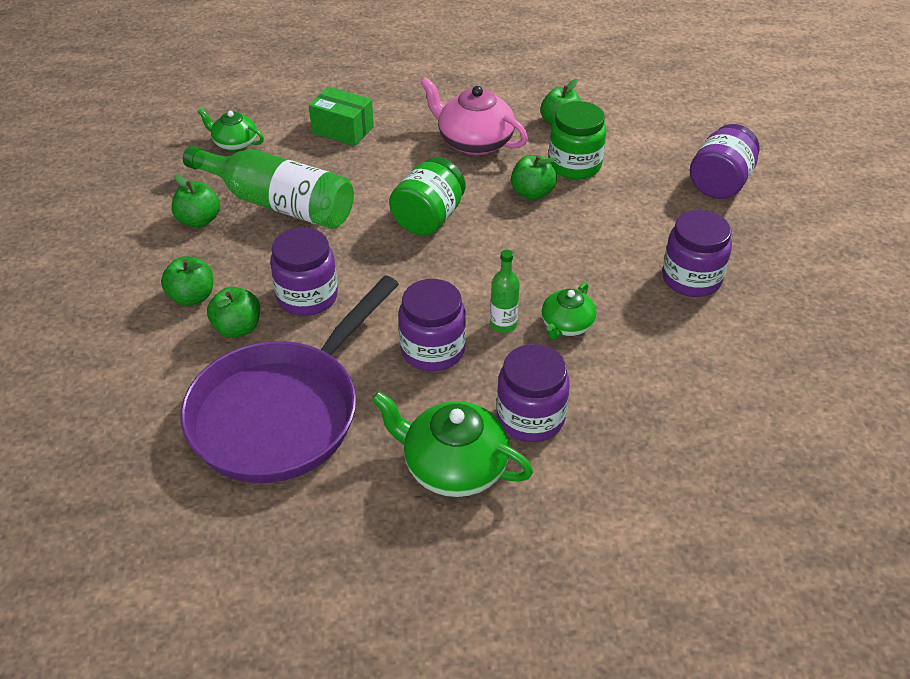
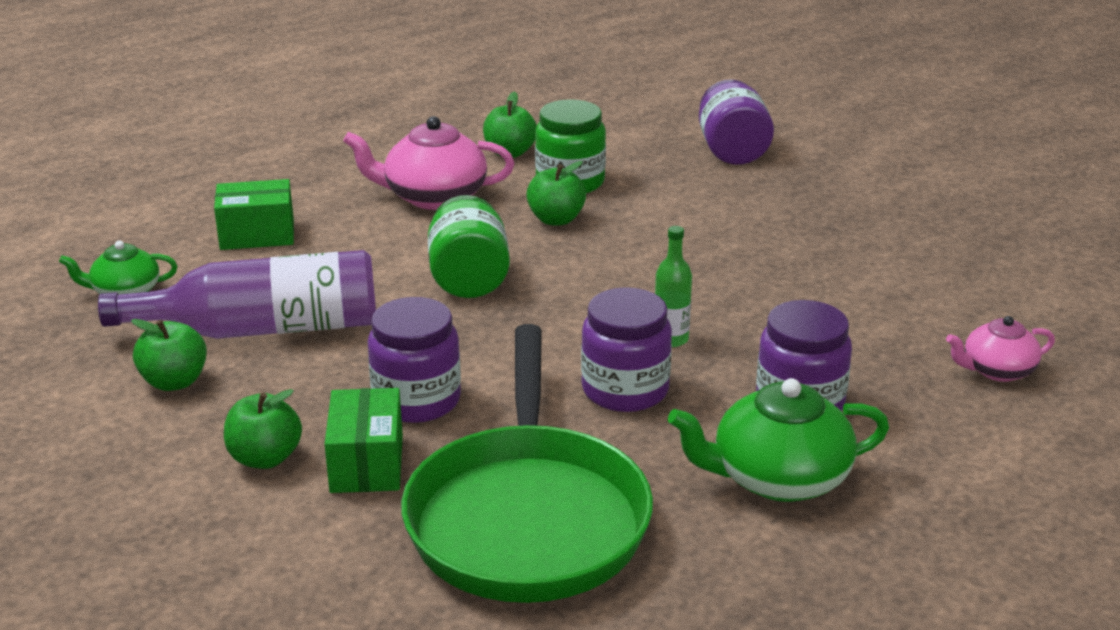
camera: 35 degrees left, 15 degrees down
(237, 328) = (367, 463): green apple -> green box
(279, 203) = (264, 329): green bottle -> purple bottle
(281, 413) = (527, 517): purple pan -> green pan
(566, 325) = (735, 315): green teapot -> none
(691, 278) = (803, 234): purple jar -> none
(701, 463) = (997, 370): none -> pink teapot

